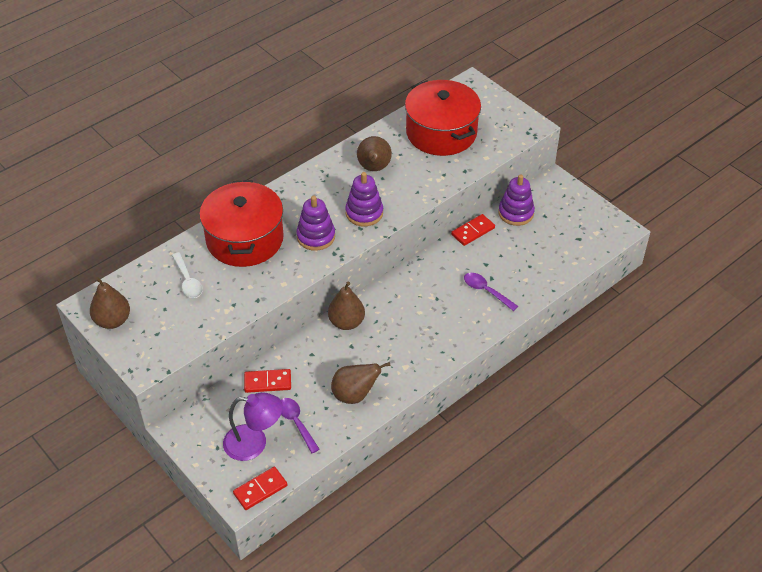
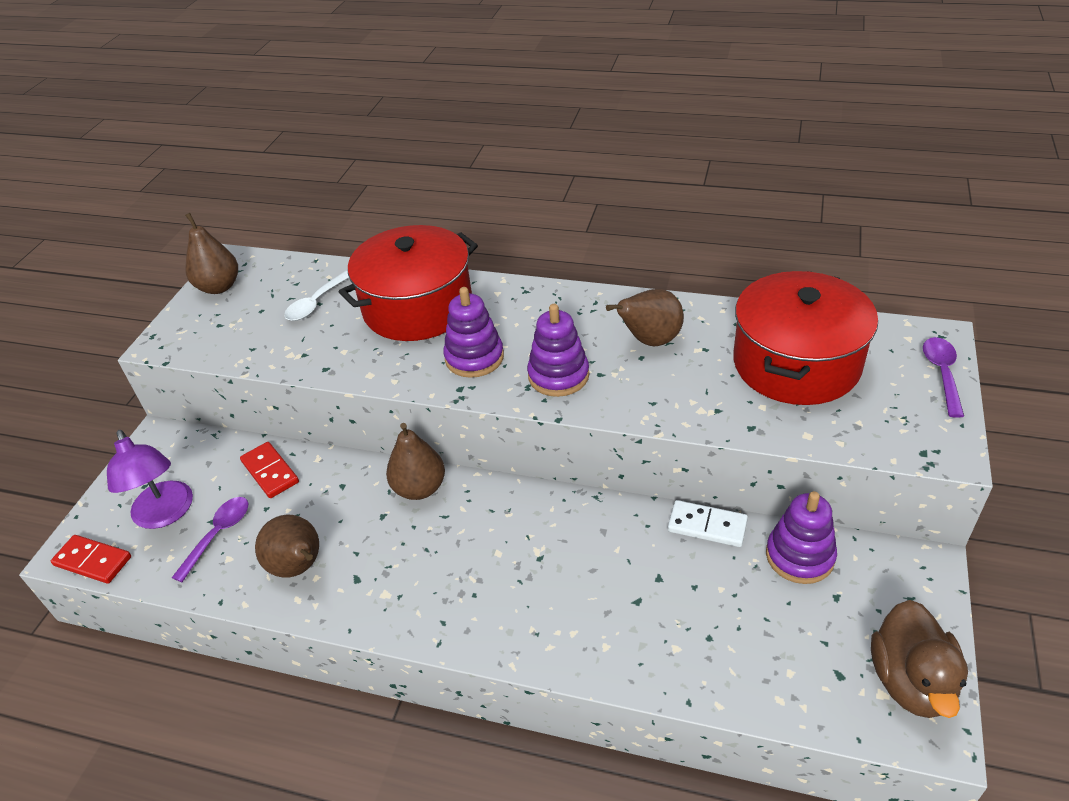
camera: 60 degrees right, 5 degrees down
(473, 231) = (707, 526): red domino -> white domino
(486, 291) = (604, 609): purple spoon -> purple spoon (942, 374)
(597, 221) = (911, 681): none -> brown duck

